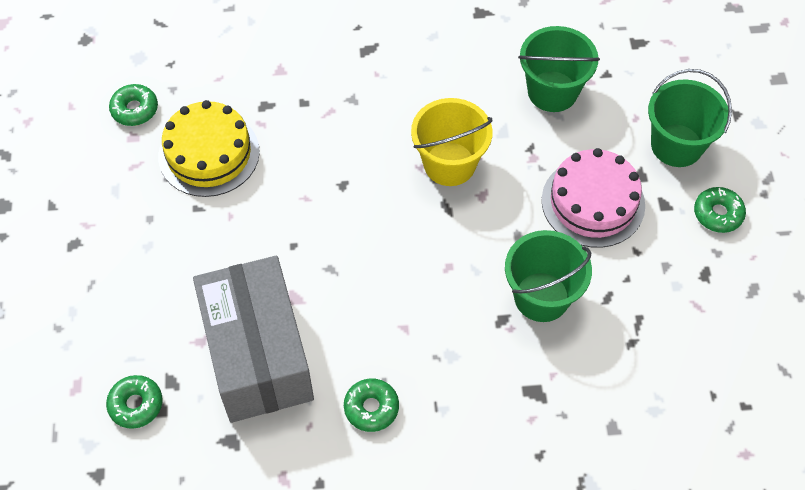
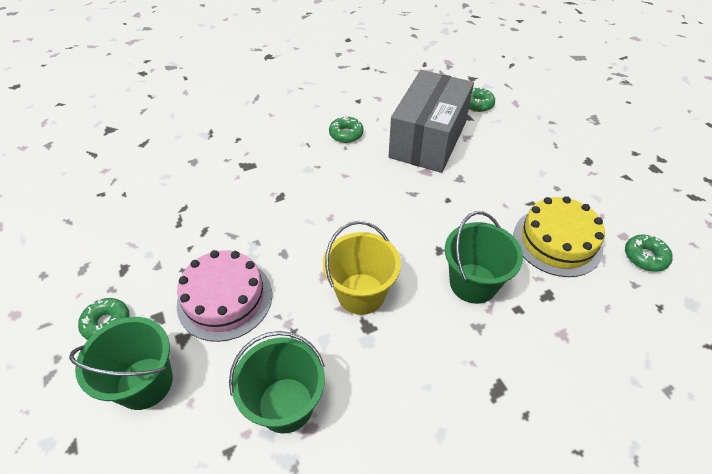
camera: 160 degrees right, 10 degrees down
(258, 354) = (428, 140): grey box -> grey box turned 60 degrees clockwise
(541, 297) = (254, 217): green bucket -> green bucket (473, 283)

